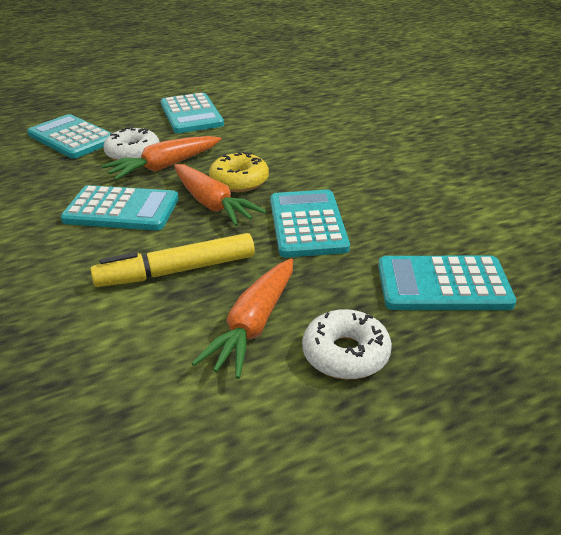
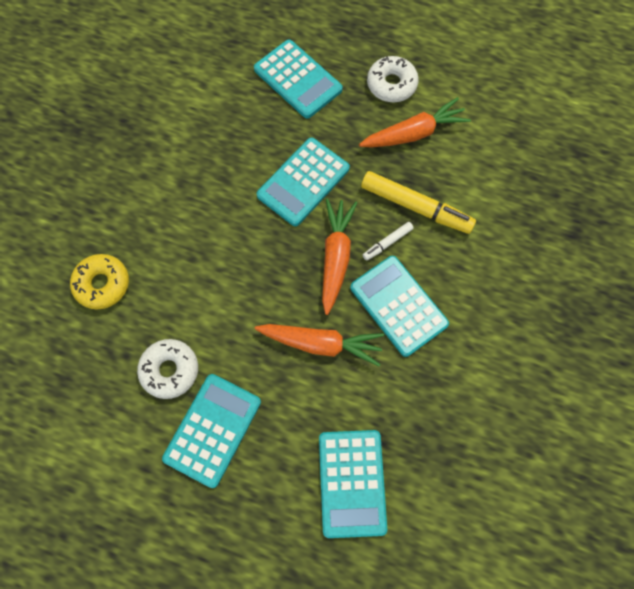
camera: 135 degrees left, 35 degrees up
(133, 153) = (325, 393): white donut -> white donut (170, 370)
(176, 234) = (387, 243): none -> white marker
(239, 181) = (290, 269): yellow donut -> yellow donut (102, 284)

